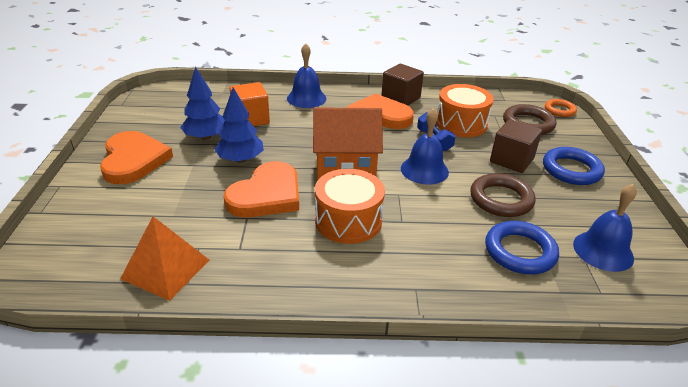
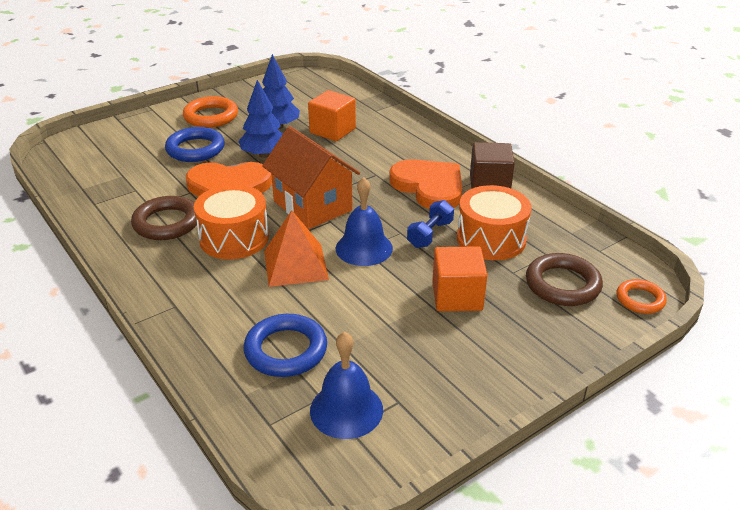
camera: 55 degrees right, 0 degrees up
(133, 160) = (211, 116): orange heart -> orange ring
(166, 269) = (101, 189): orange pyramid -> orange pyramid (296, 265)
(306, 98) = (408, 138): blue bell -> none
(501, 199) = (366, 312): brown ring -> brown ring (167, 223)
(511, 160) = (457, 296): brown cube -> orange cube
(571, 170) = (493, 346): blue ring -> blue ring (195, 149)

